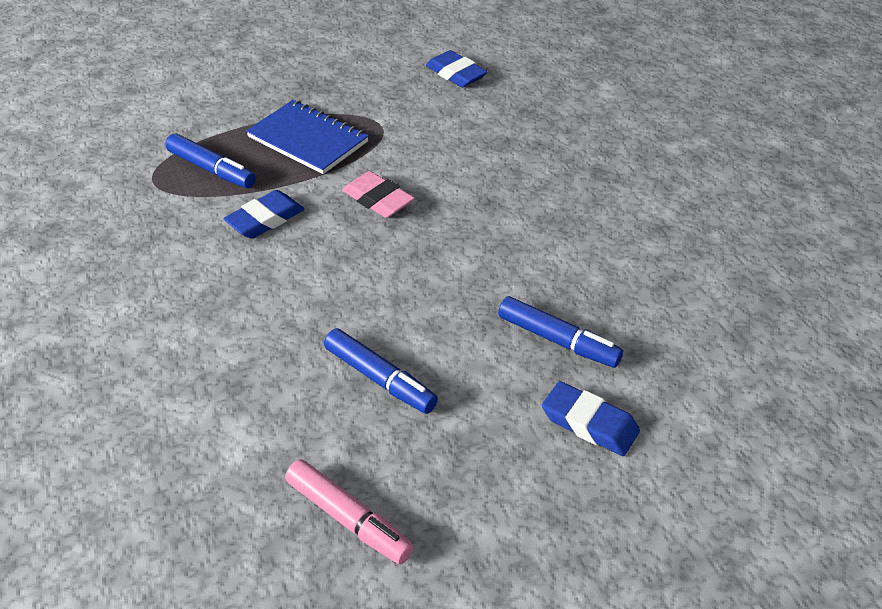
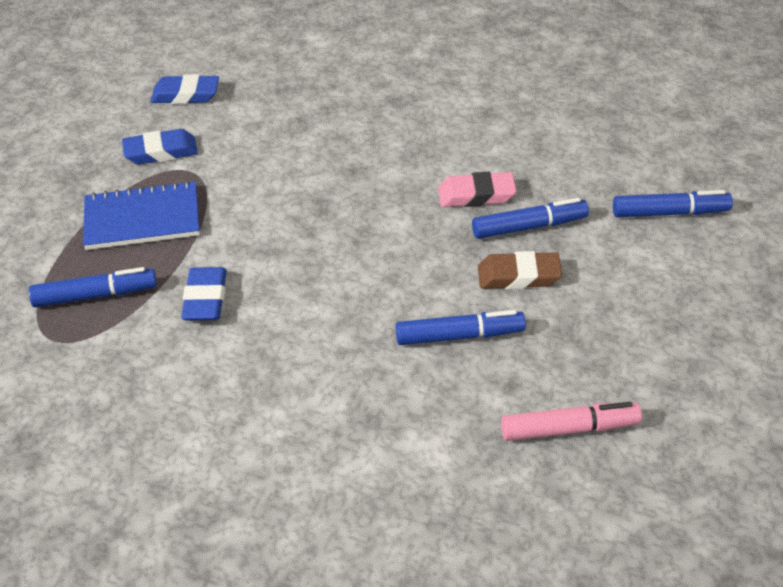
camera: 45 degrees left, 0 degrees up
(378, 200) = (271, 224): pink eraser -> pink eraser (476, 195)
(491, 371) = (519, 276): none -> brown eraser
(589, 423) = (616, 260): blue eraser -> blue eraser (161, 152)
(701, 423) = (670, 213): none -> blue marker

